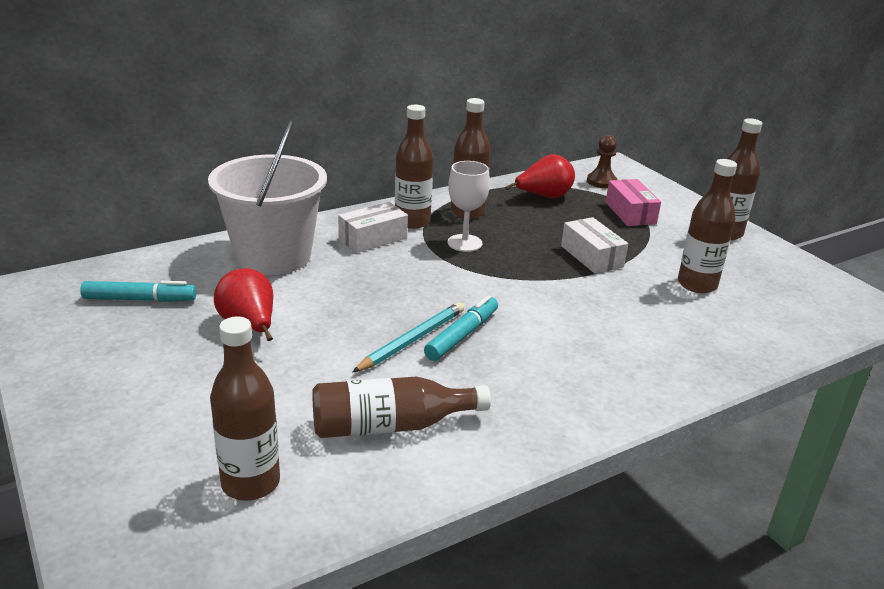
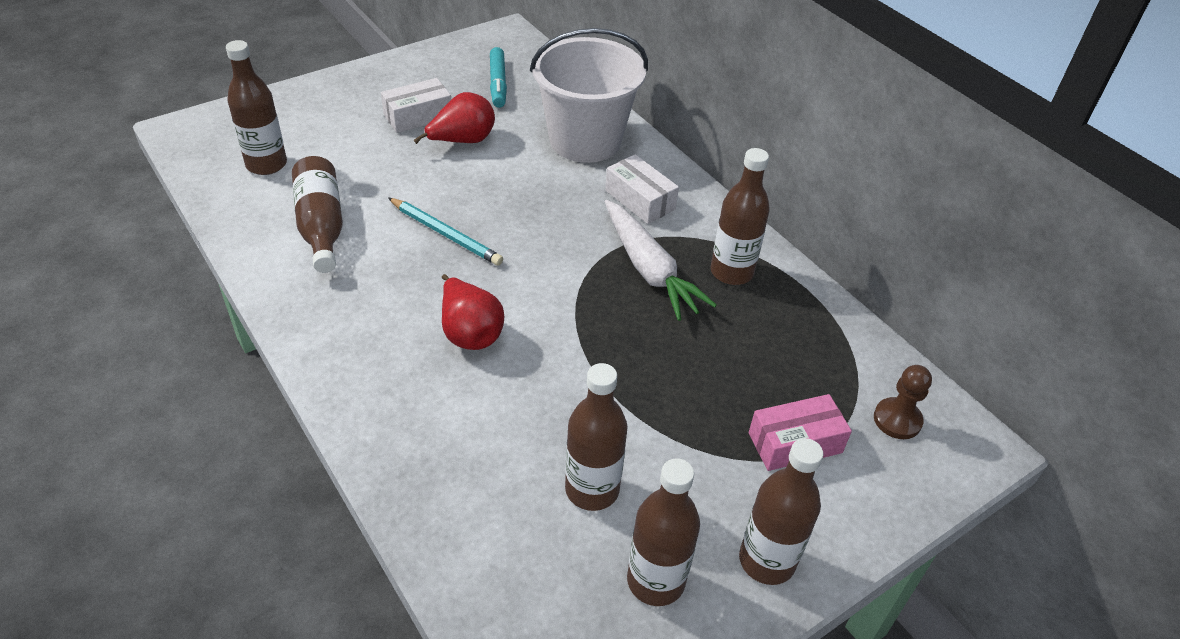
camera: 85 degrees right, 15 degrees up
(412, 221) = (690, 227): brown bottle -> brown bottle (655, 581)
(462, 335) = (455, 267): turquoise marker -> none
(464, 243) = (649, 269): white goblet -> white carrot
(543, 197) = (809, 347): red pear -> red pear (470, 332)
(591, 256) = (645, 383): white box -> white box (418, 116)

